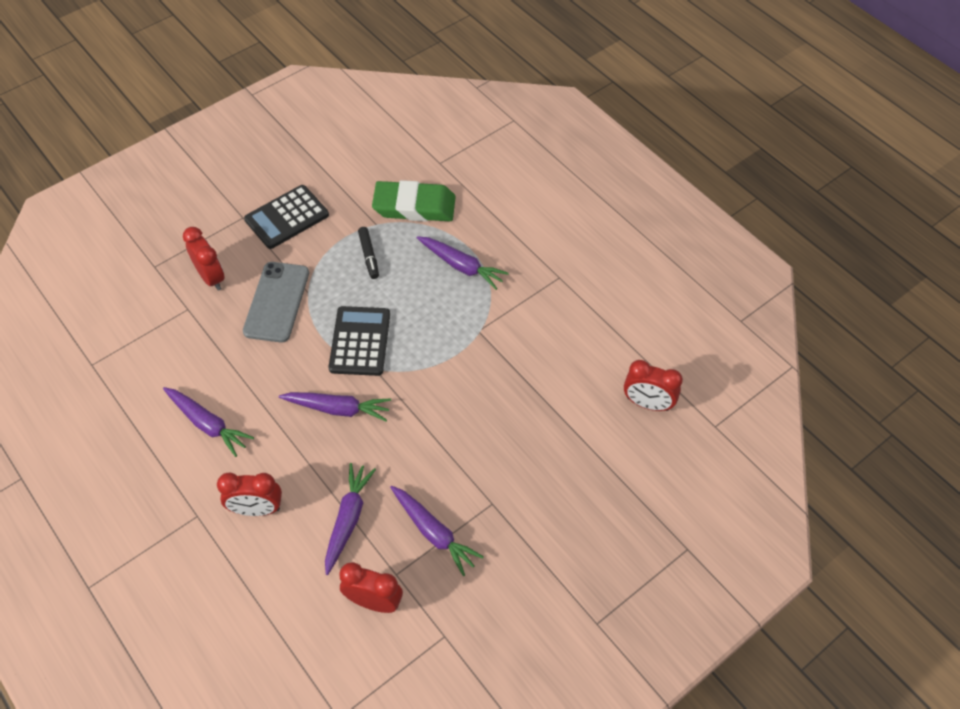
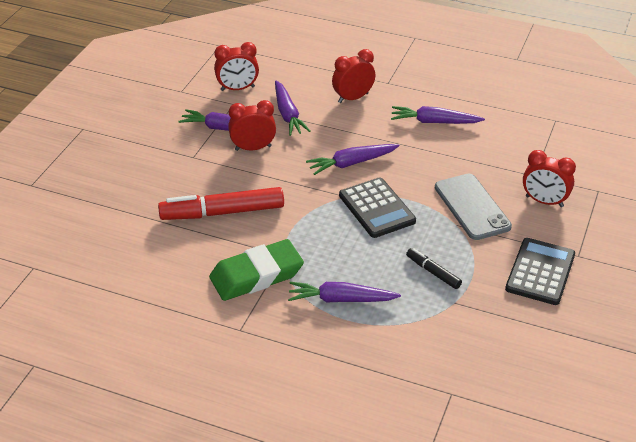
camera: 150 degrees right, 15 degrees down
(414, 206) = (434, 335): green eraser -> green eraser (256, 275)
(505, 407) = (222, 212): none -> red marker
(647, 404) = (101, 260): red clock -> red clock (253, 148)

